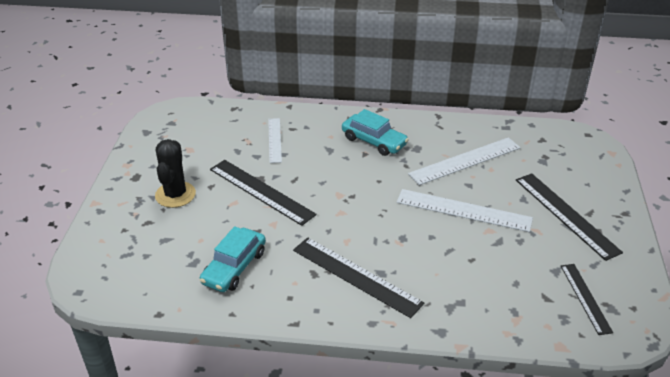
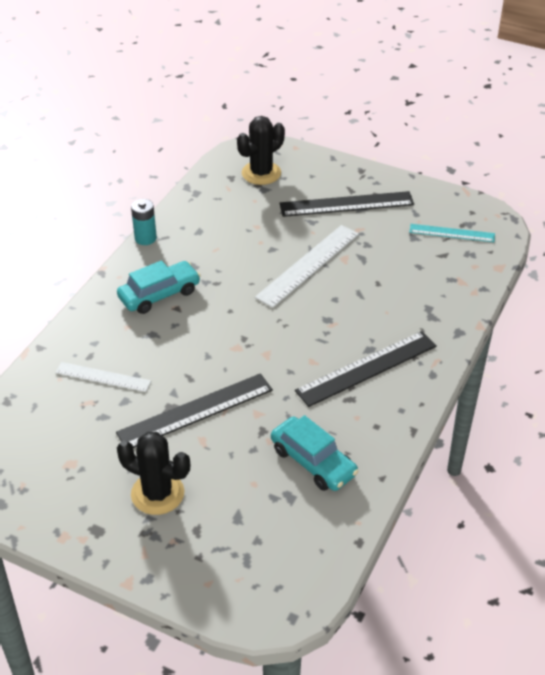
camera: 70 degrees left, 5 degrees up
(431, 118) = (145, 238): none -> turquoise battery
(465, 161) = (233, 239): white ruler -> none
(563, 154) = (261, 173): none -> black cactus
(585, 298) = (452, 233): black ruler -> turquoise ruler

